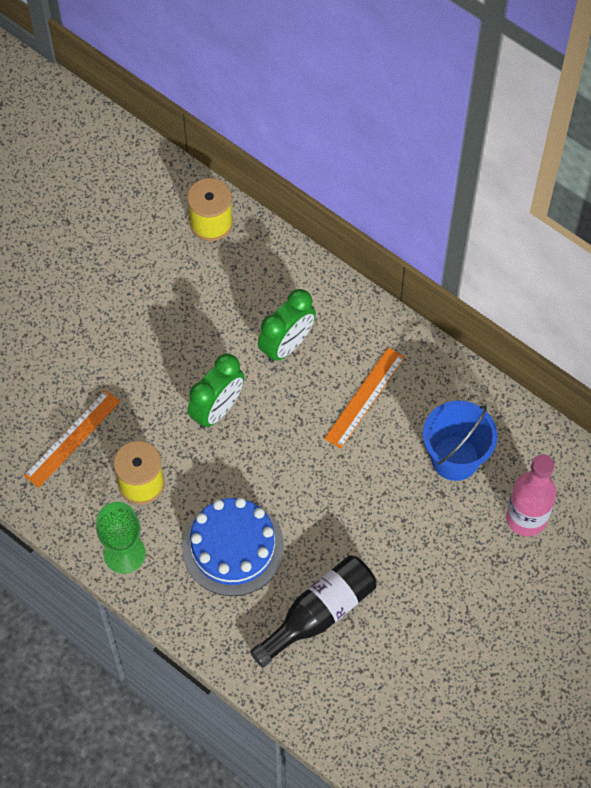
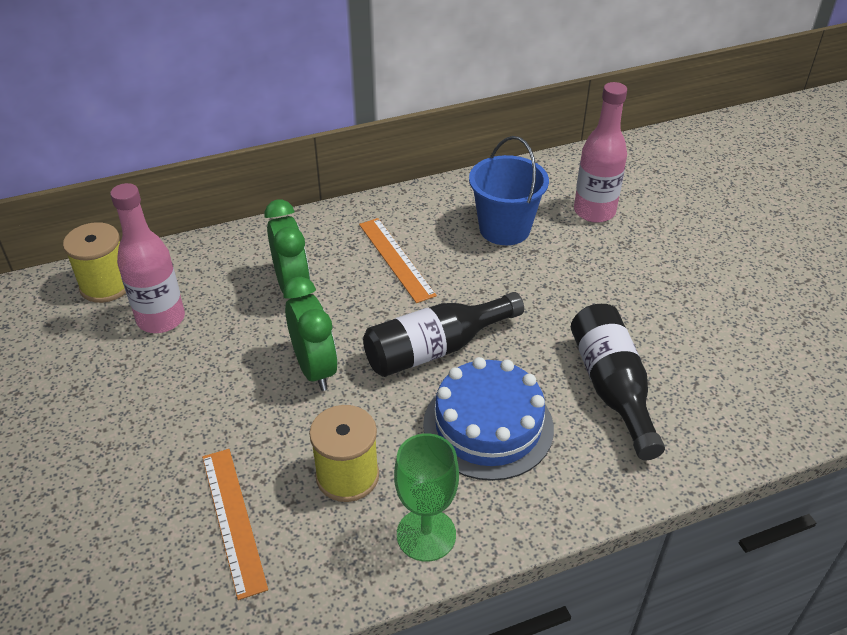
camera: 60 degrees left, 20 degrees down
(202, 282) = (161, 319): none -> pink bottle
(285, 477) = (436, 349): none -> black bottle

